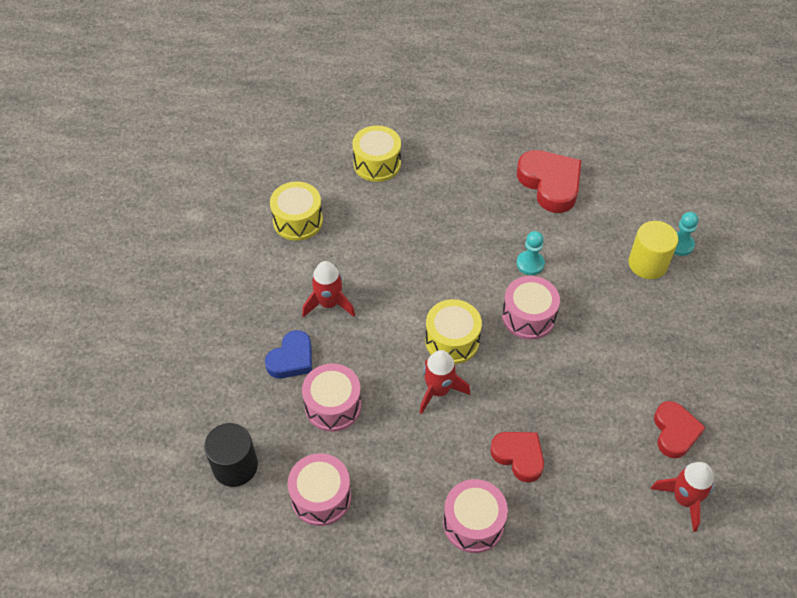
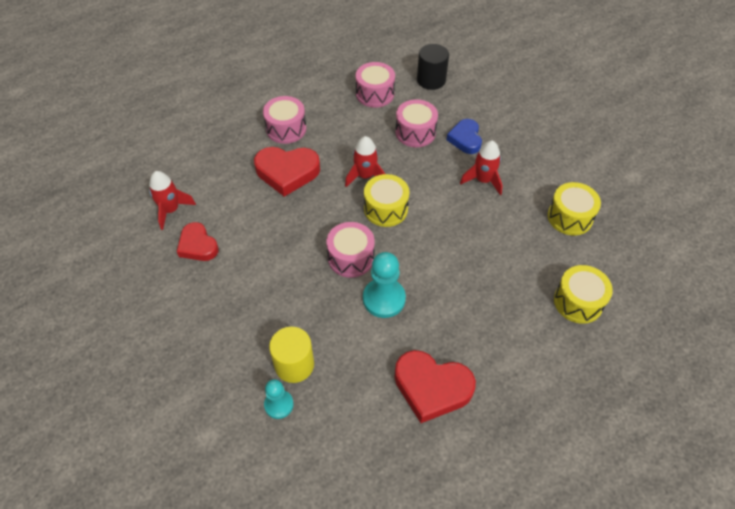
camera: 140 degrees right, 0 degrees up
(519, 456) = (287, 172): red heart -> red heart, size x1.54
(530, 264) = (384, 299): turquoise pawn -> turquoise pawn, size x1.63

